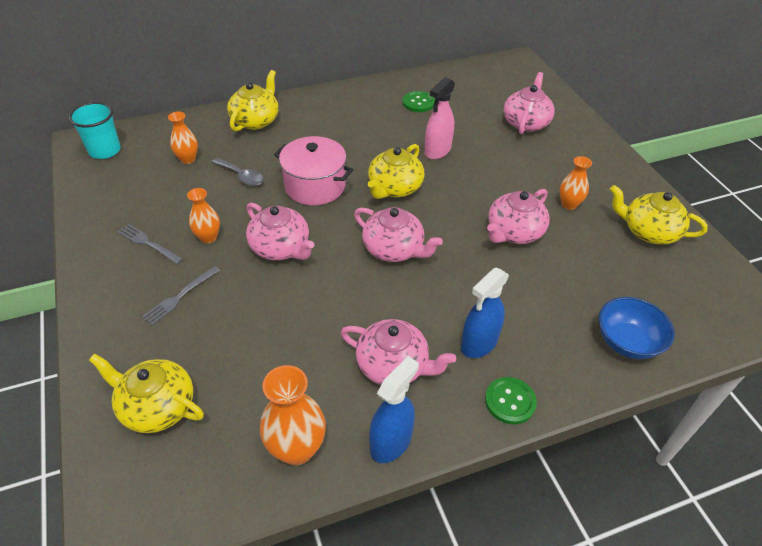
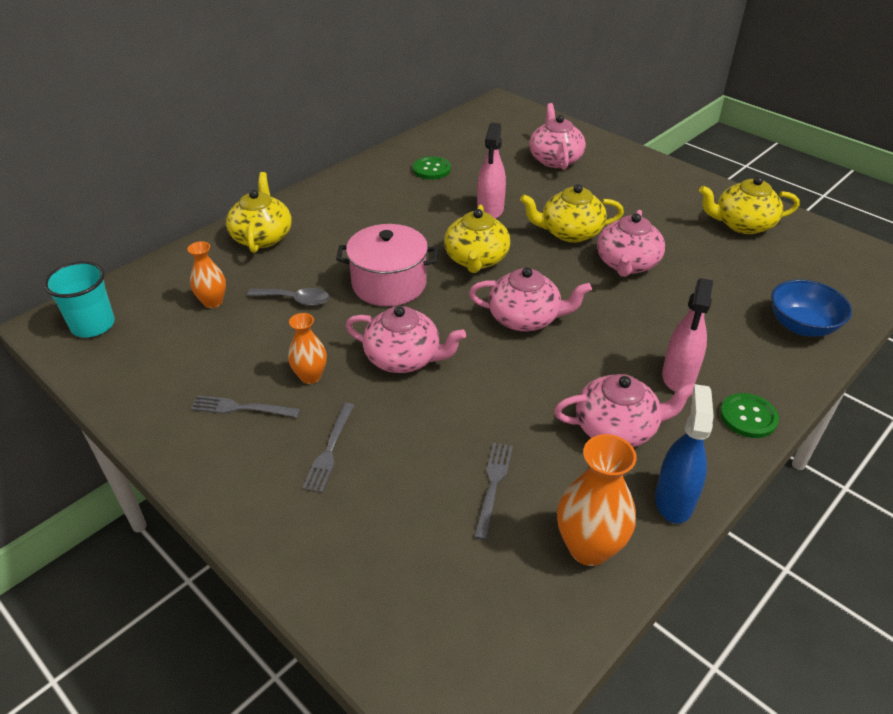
camera: 25 degrees left, 5 degrees down
(157, 406) = (402, 574): yellow teapot -> yellow teapot (570, 232)
(267, 369) = (493, 484): none -> grey fork
(479, 343) = (678, 376): blue spray bottle -> pink spray bottle
(569, 204) = (655, 222): orange vase -> none

